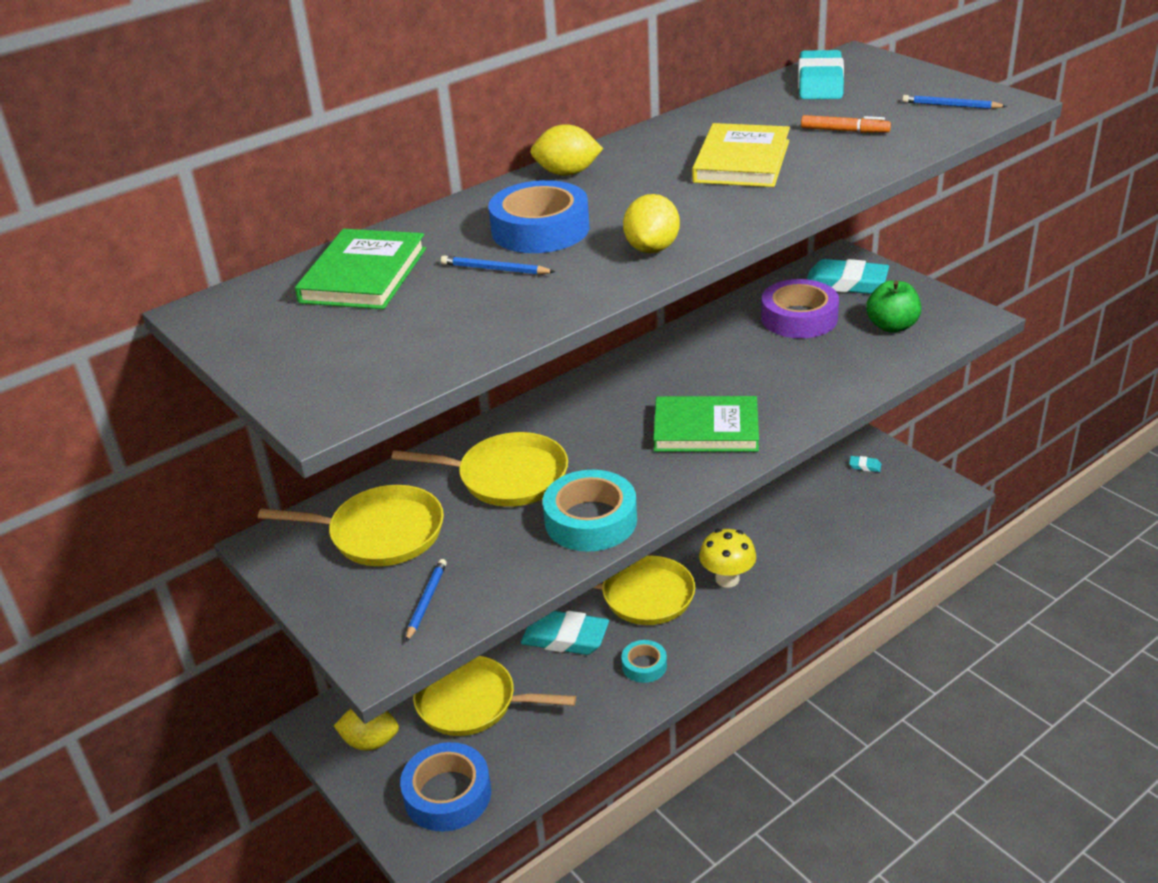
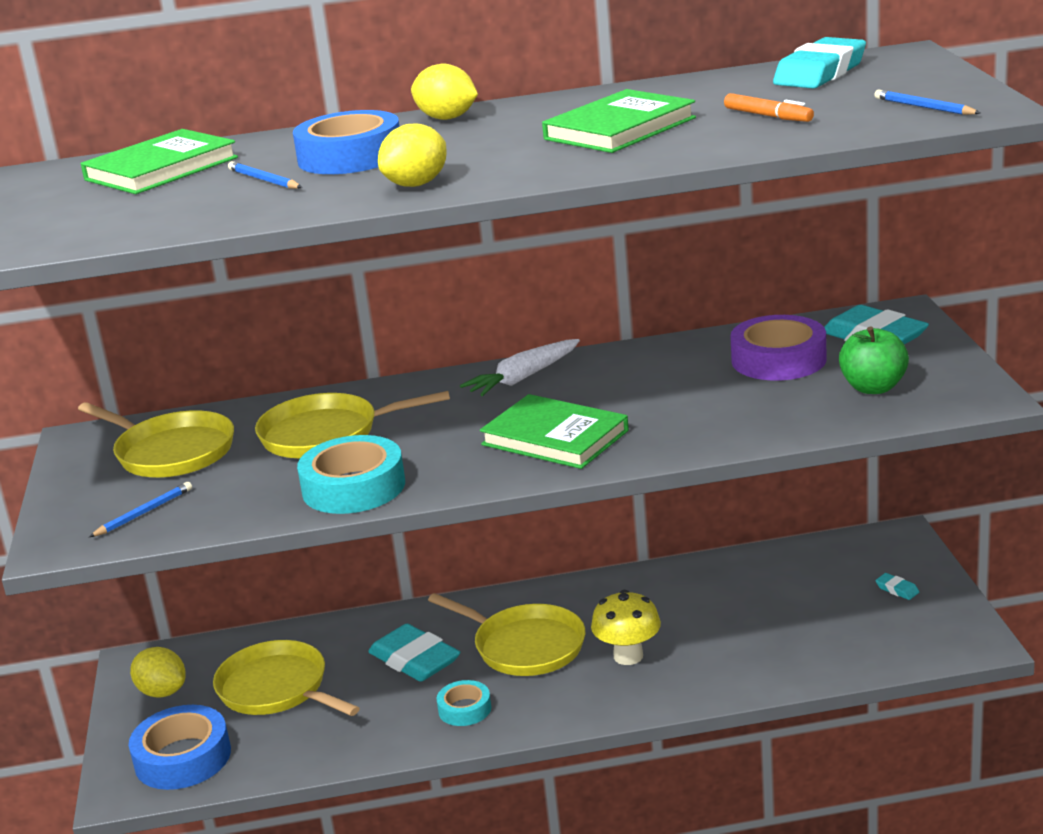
camera: 30 degrees right, 10 degrees down
(507, 477) = (326, 434): yellow pan -> yellow pan turned 135 degrees clockwise
(618, 381) = (523, 378): none -> white carrot
(742, 161) = (620, 129): yellow book -> green book

